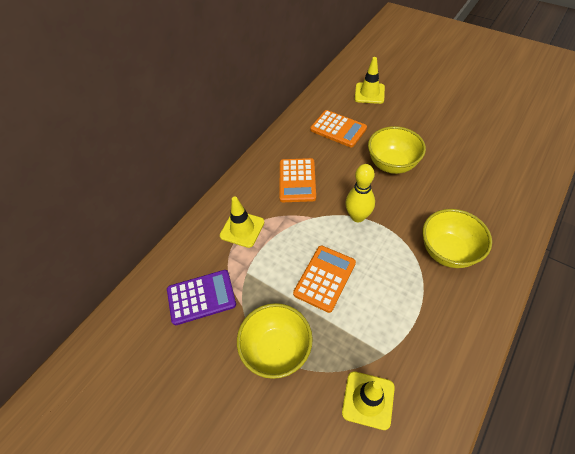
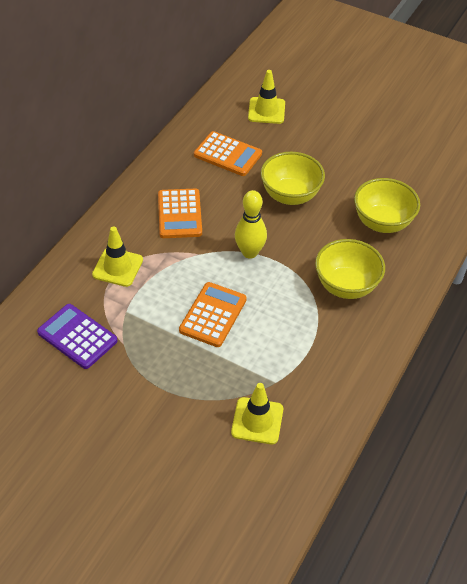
camera: 10 degrees left, 5 degrees down
(201, 297) = (77, 337): purple calculator -> purple calculator turned 120 degrees counterclockwise
(277, 350) = (163, 382): yellow bowl -> yellow bowl (382, 223)

